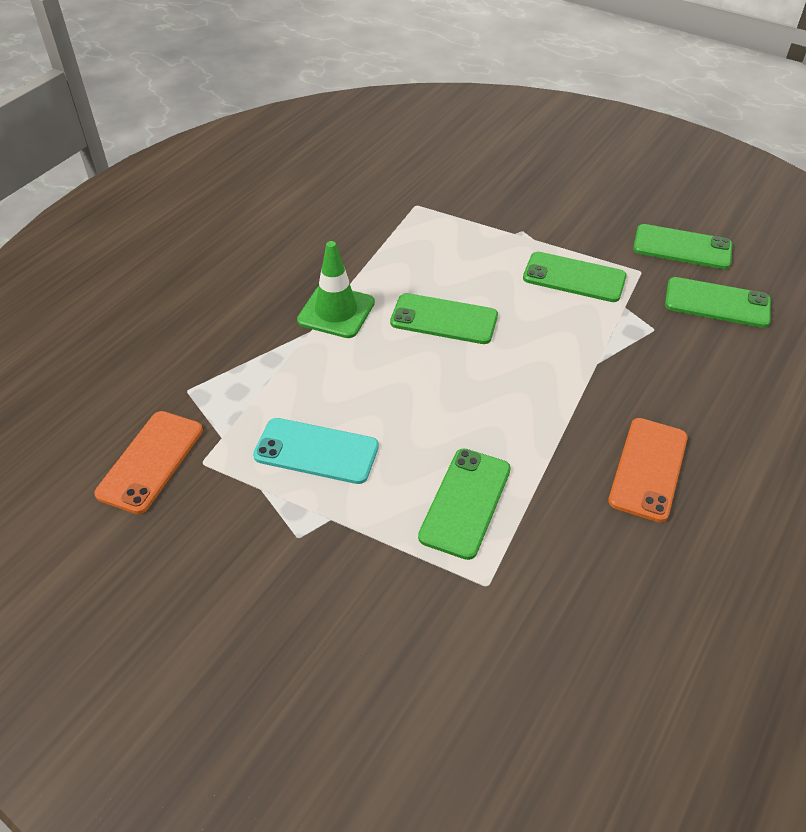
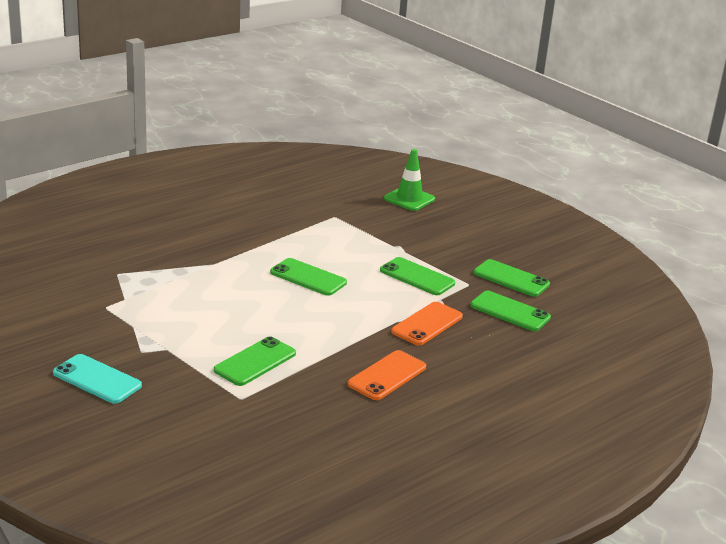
camera: 15 degrees right, 20 degrees down
(150, 461) = (75, 299): orange phone -> orange phone (427, 324)
(316, 451) = (179, 318): turquoise phone -> turquoise phone (97, 379)
(336, 311) = (238, 258): green traffic cone -> green traffic cone (409, 199)

